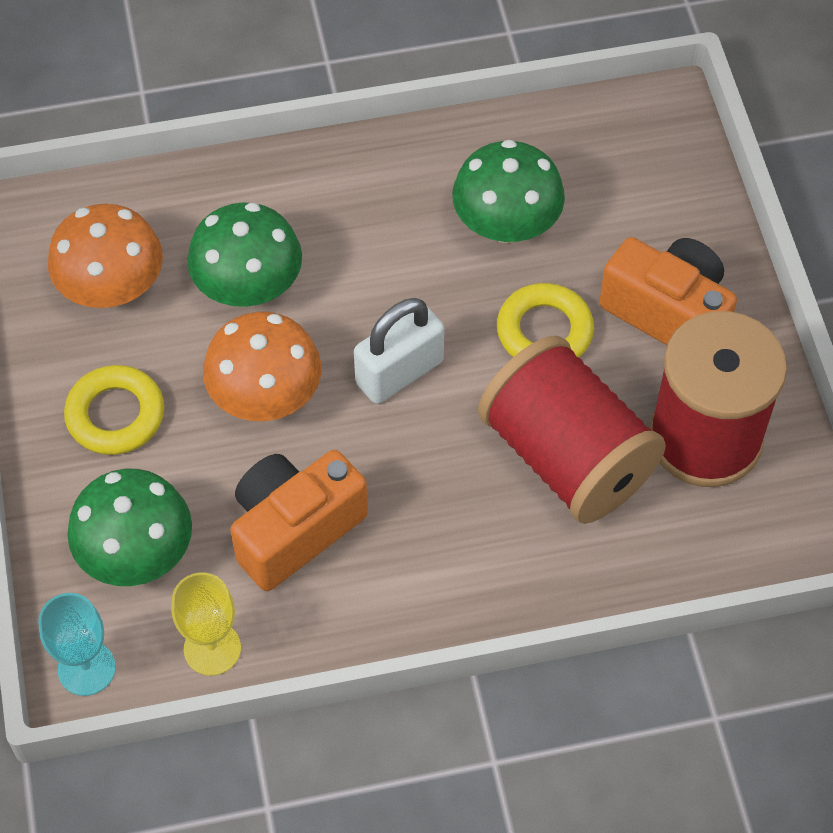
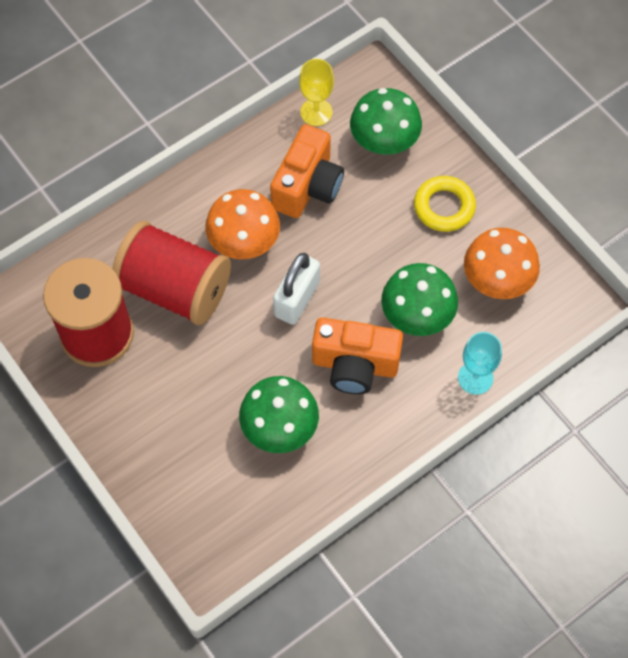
camera: 155 degrees right, 5 degrees up
(86, 668) = (373, 79): turquoise goblet -> turquoise goblet (475, 378)
(265, 396) = (366, 252): orange mushroom -> orange mushroom (244, 242)
(544, 331) = (222, 362): yellow ring -> none
(668, 313) = (149, 408): orange camera -> orange camera (355, 365)

